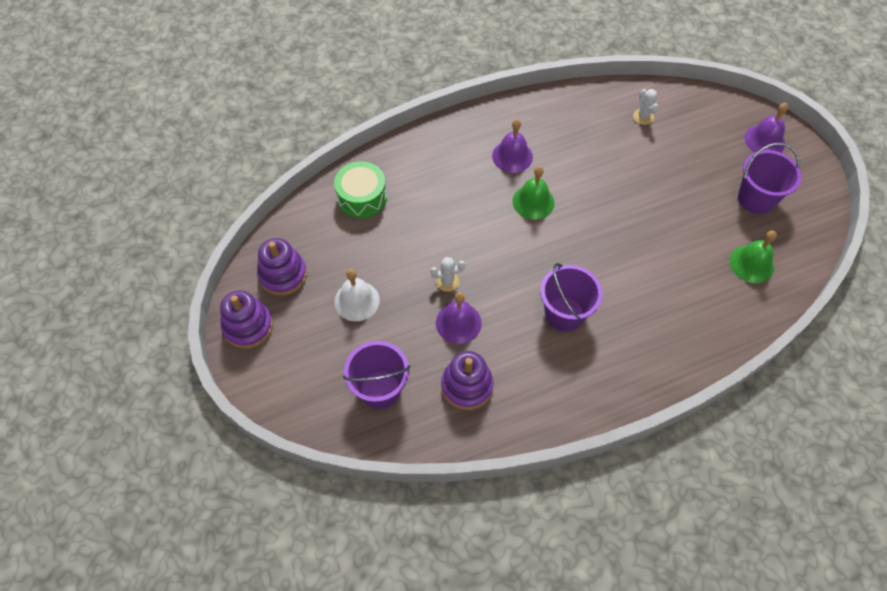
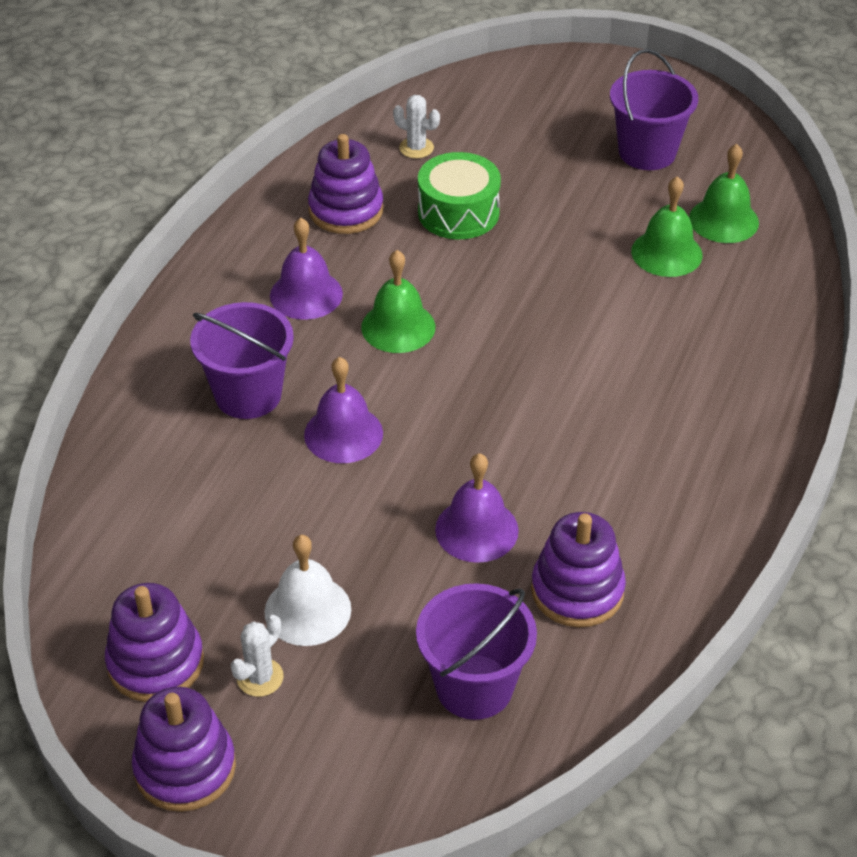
camera: 45 degrees left, 15 degrees down
(362, 197) = (154, 483): green drum -> green drum (458, 212)
(447, 281) = (402, 494): white cactus -> white cactus (260, 677)
(564, 314) = (590, 421): purple bucket -> purple bucket (248, 395)
(575, 127) = (346, 210): none -> purple stacking toy
(701, 259) = (666, 253): none -> green bell
(764, 140) = (583, 88): purple bell -> purple bell (343, 434)

